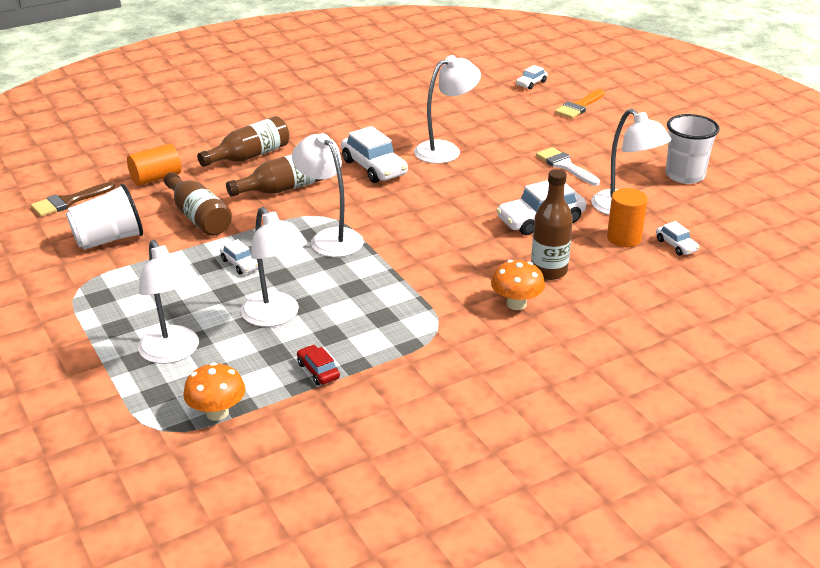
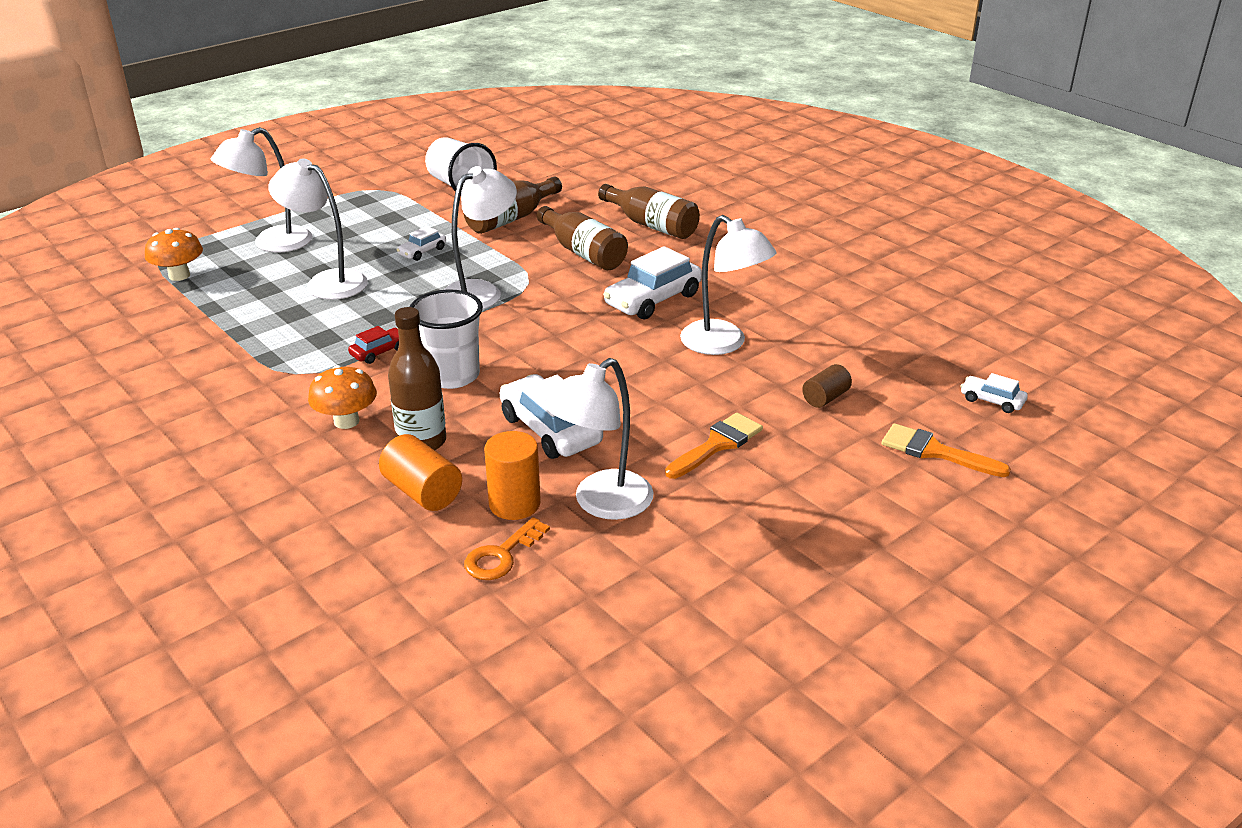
camera: 80 degrees right, 0 degrees up
(68, 202) = (526, 159): brown brush -> none
(156, 178) = (584, 187): orange cylinder -> orange cylinder (422, 492)
(276, 316) = (327, 282): white lamp -> white lamp turned 75 degrees clockwise
(318, 371) = (232, 314): red car -> red car (379, 352)
(519, 127) = (825, 398): none -> brown cylinder
(565, 166) = (717, 444): white brush -> orange brush
(676, 245) = (501, 555): white car -> orange key
(684, 175) = (732, 569): white cup -> white cup (452, 376)

